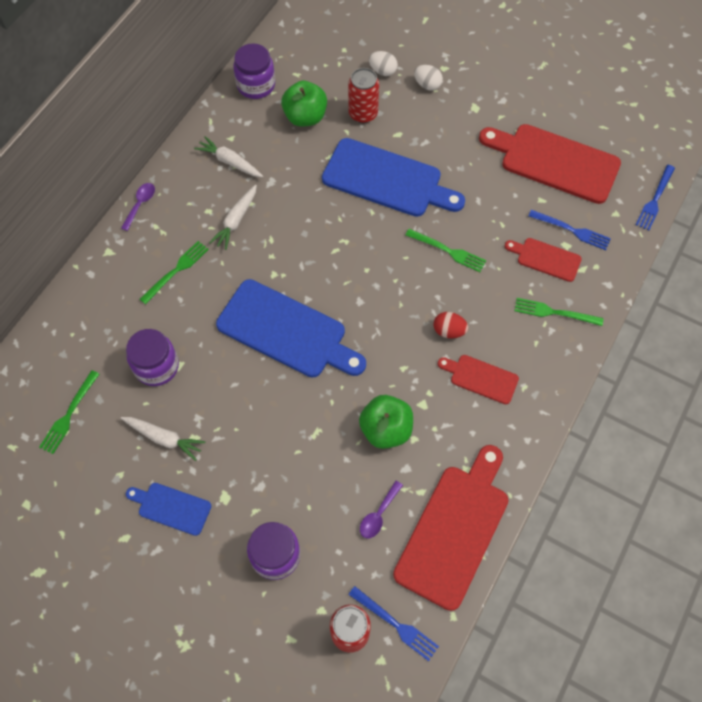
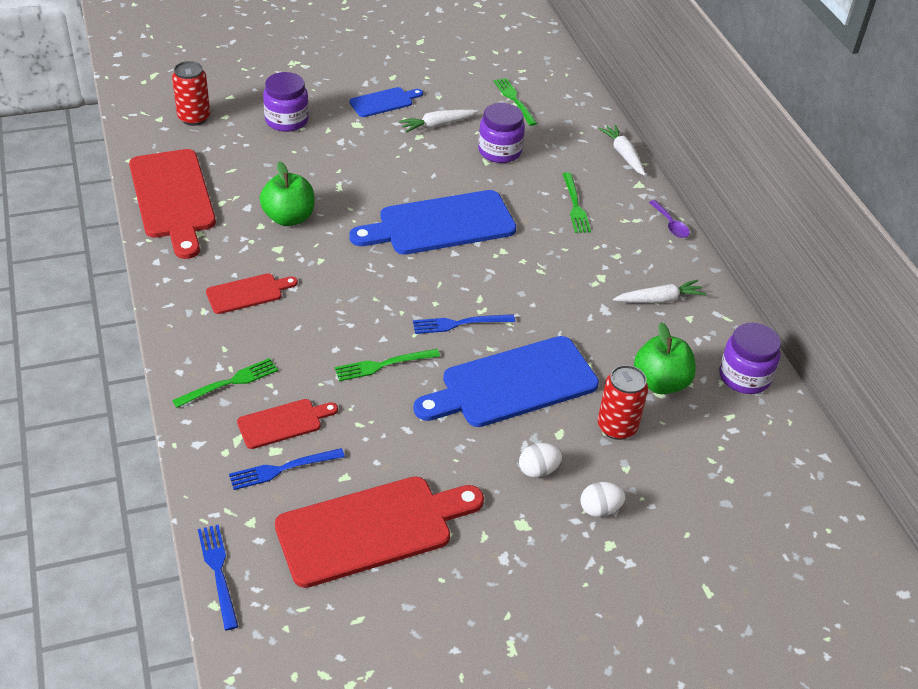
camera: 130 degrees right, 20 degrees down
(236, 220) = (586, 264): white carrot -> white carrot (623, 155)
(378, 514) = (239, 174): purple spoon -> none
(383, 71) = (661, 487): white egg -> white egg (538, 470)
(396, 625) = (165, 136): blue fork -> blue fork (458, 324)
(449, 331) = (311, 307): red egg -> none

